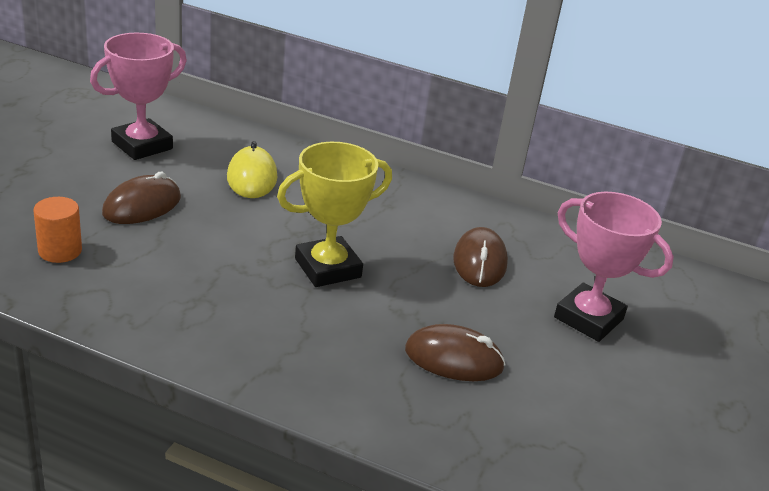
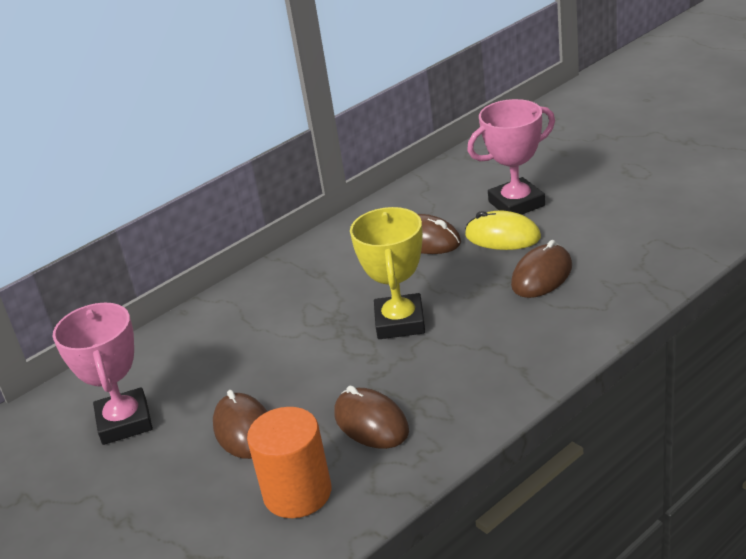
camera: 55 degrees left, 0 degrees up
(60, 251) = (297, 493): orange cylinder -> orange cylinder, size x1.56
(164, 276) = (371, 423): none -> brown mouse
(252, 177) = (231, 350): yellow mouse -> yellow mouse (502, 236)

